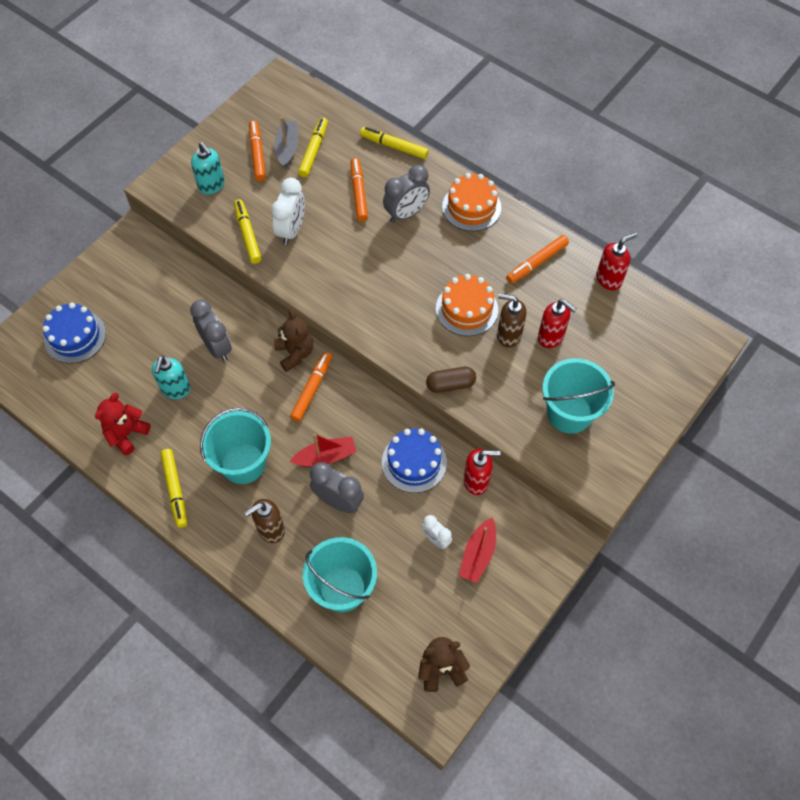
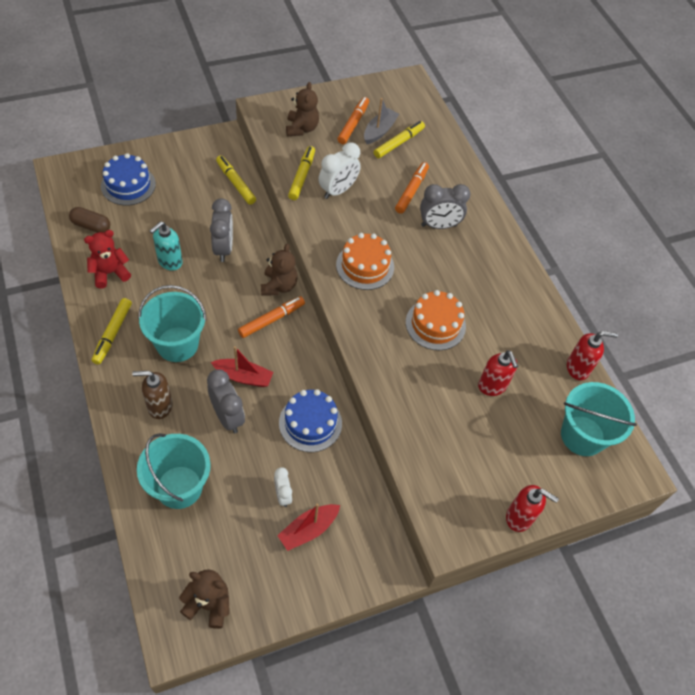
camera: 25 degrees right, 5 degrees down
(212, 185) = (301, 128): turquoise soap dispenser -> brown teddy bear
(394, 146) = (465, 172): yellow marker -> yellow marker (235, 183)
(450, 384) = (378, 375): brown capsule -> brown capsule (91, 226)
(471, 207) = (497, 249): orange cake -> orange cake (365, 266)
(476, 481) = (351, 469): red soap dispenser -> red soap dispenser (519, 517)
(508, 335) = (456, 364): brown soap dispenser -> none
(537, 263) = (522, 321): orange marker -> none
(569, 413) = (464, 457): turquoise bucket -> turquoise bucket (582, 435)

